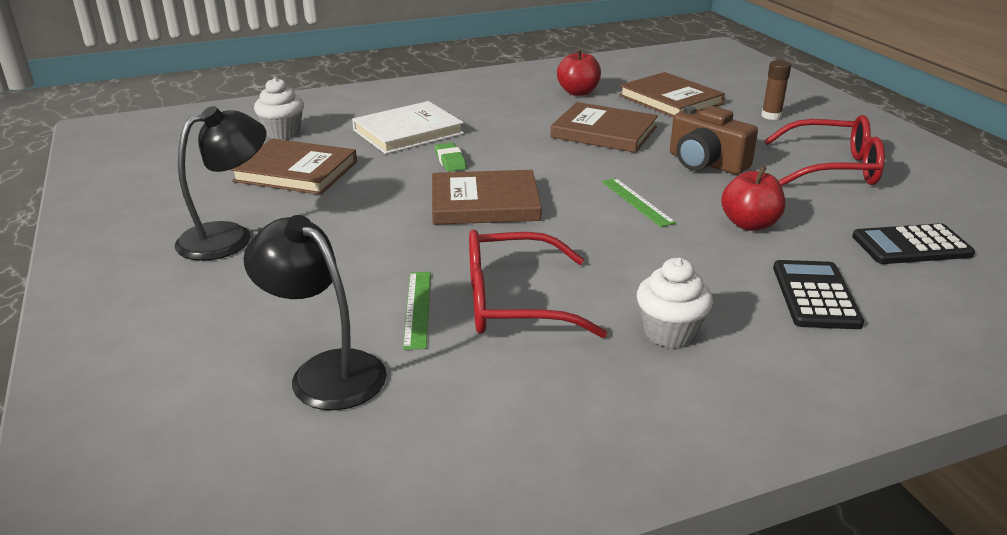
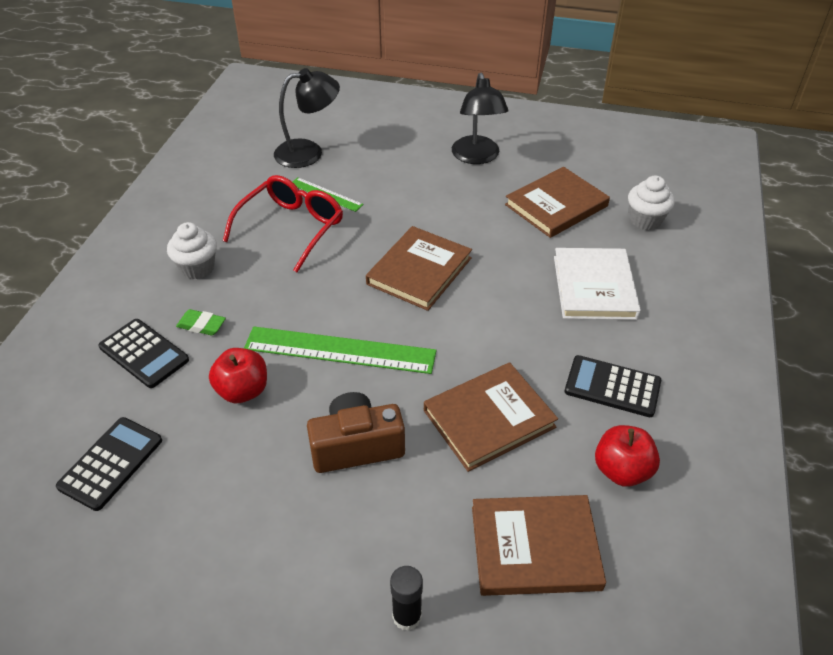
camera: 125 degrees right, 15 degrees up
(450, 161) = (509, 285): green eraser -> green eraser (201, 325)
(512, 107) = (612, 387): none -> black calculator
(637, 201) = (340, 350): green ruler -> green ruler, size x1.90
(771, 116) = (407, 616): brown glue stick -> black glue stick
(833, 168) = (250, 543): red glasses -> none

